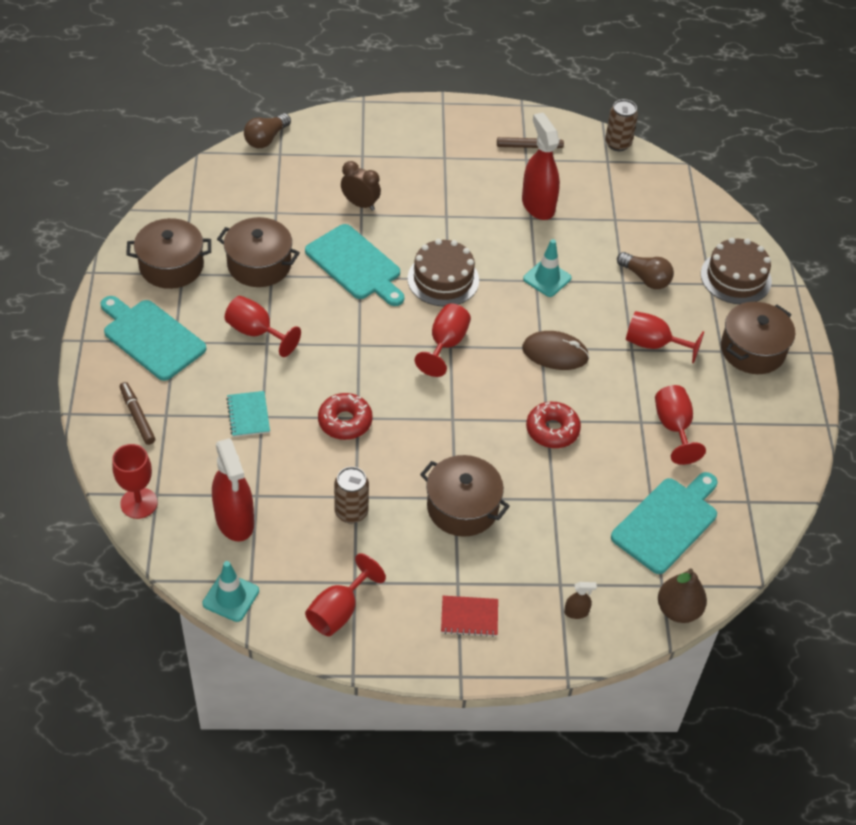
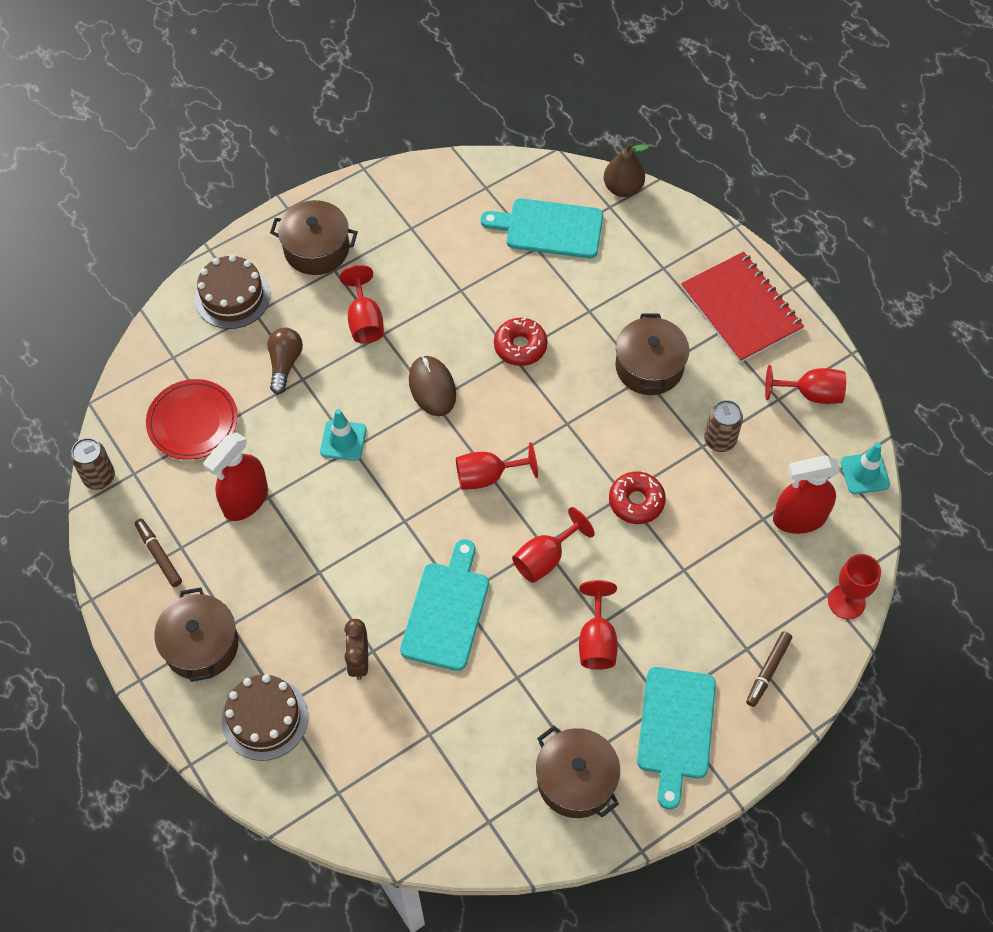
camera: 120 degrees left, 10 degrees up
(235, 520) = (799, 518): red spray bottle -> red spray bottle turned 135 degrees counterclockwise
(248, 415) = (691, 581): turquoise notebook -> none
(259, 265) = (512, 698): brown pot -> brown pot (201, 645)
(266, 139) = (324, 824): brown light bulb -> none
(443, 279) = (408, 524): brown cake -> brown cake (265, 718)
(469, 617) = (741, 309): red notebook -> red notebook, size x2.11
(576, 612) = (678, 246): brown spray bottle -> none
(629, 207) = (193, 422): none -> red plate
(674, 427) = (449, 265): red goblet -> red goblet (545, 558)

